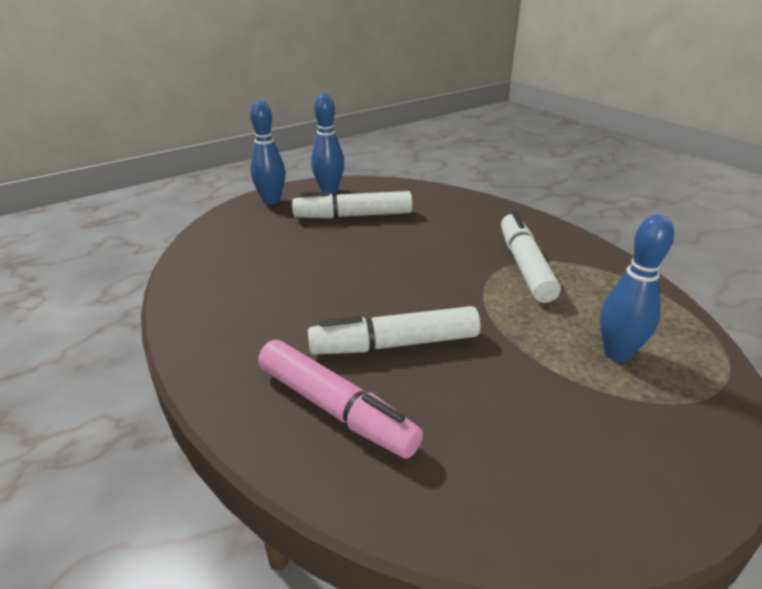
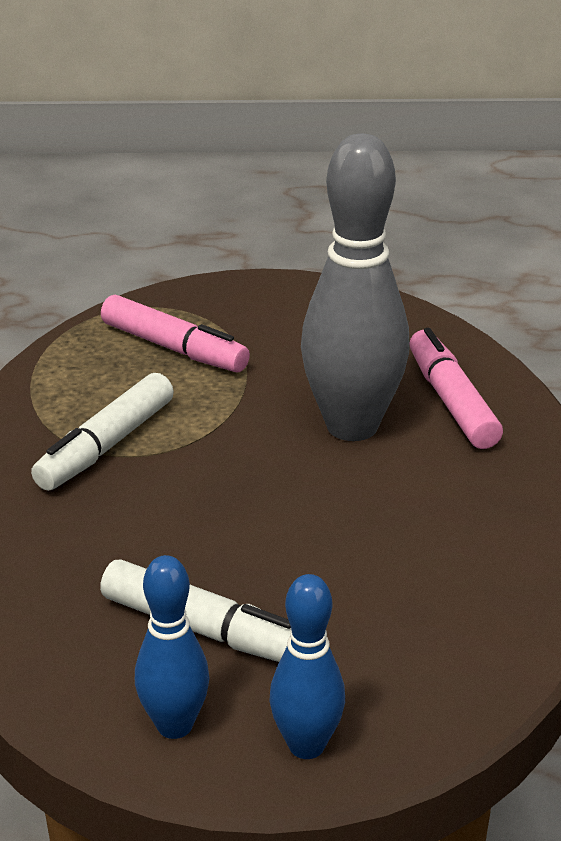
camera: 145 degrees left, 0 degrees up
(395, 344) = (352, 426): white marker -> grey bowling pin
(617, 353) = (174, 348): blue bowling pin -> pink marker

